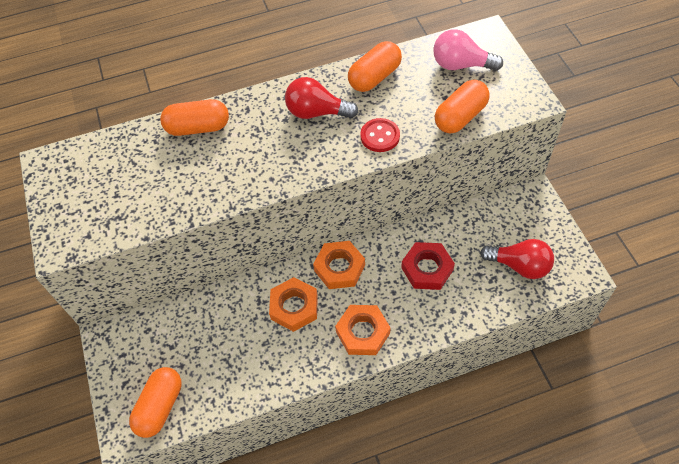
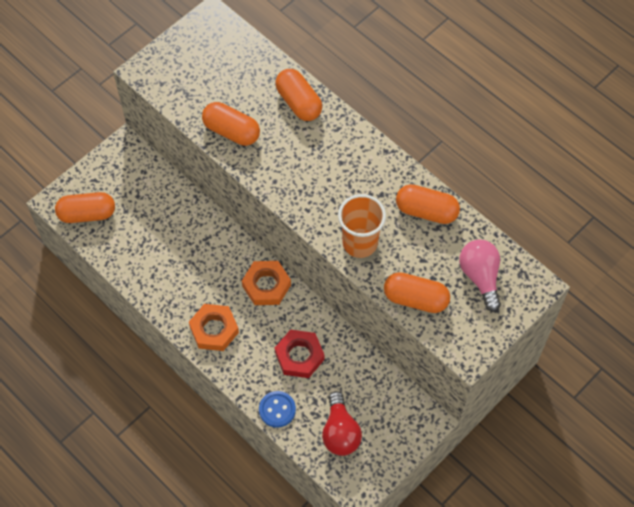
camera: 60 degrees right, 5 degrees up
(190, 194) = (231, 131): none -> orange capsule
(294, 307) = (213, 267): orange nut -> none
(316, 112) = (361, 183): red light bulb -> none
(380, 136) = (360, 243): red button -> orange cup
(474, 309) = (277, 409): none -> blue button

